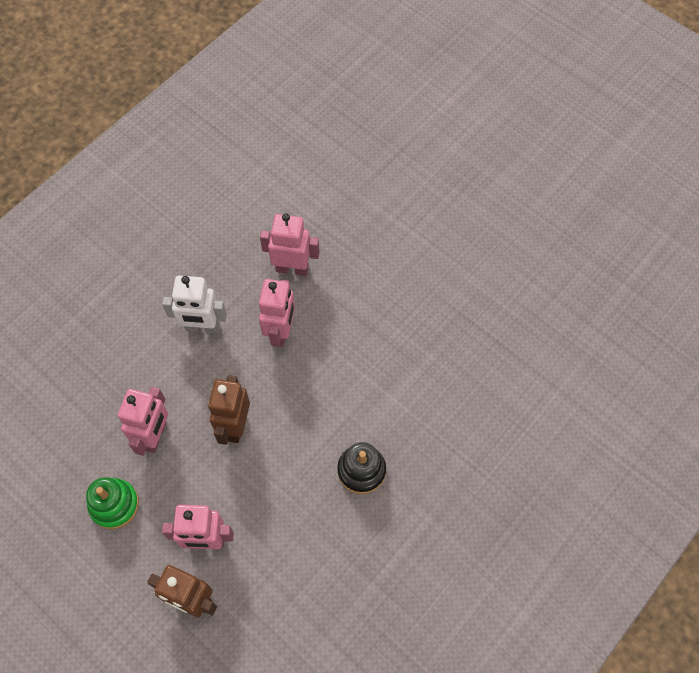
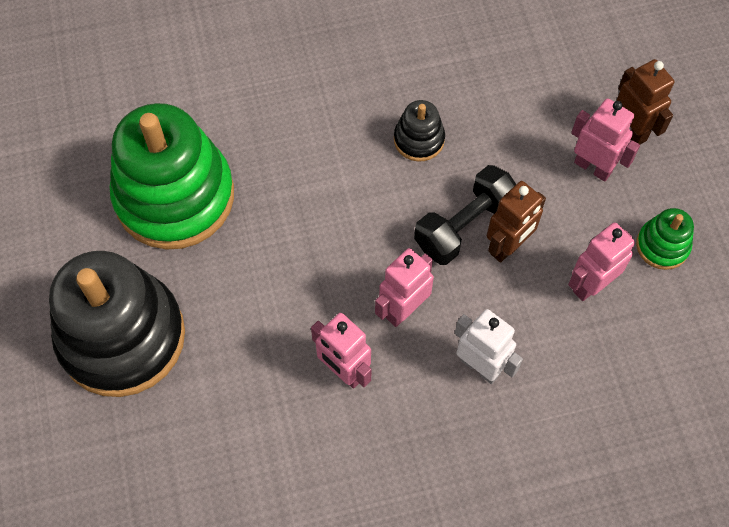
camera: 145 degrees left, 0 degrees up
(278, 421) = (465, 226): none -> black dumbbell
(449, 202) = (122, 337): none -> black stacking toy
(501, 308) = (175, 196): none -> green stacking toy

